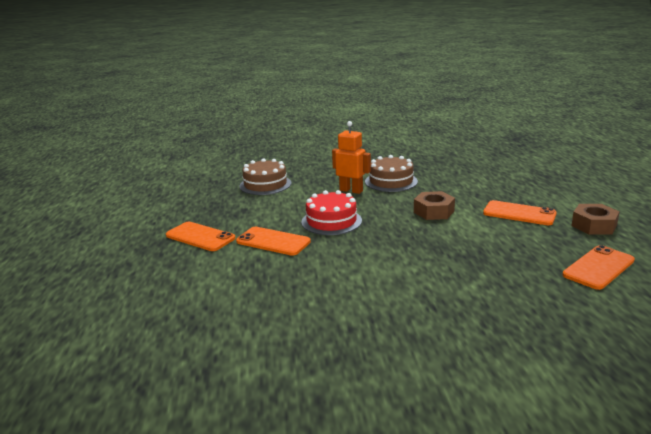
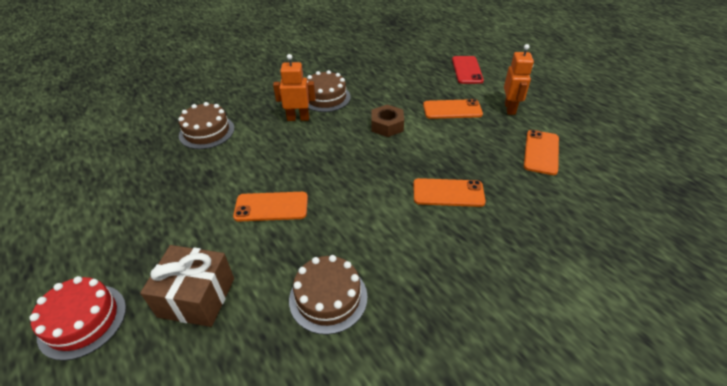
camera: 30 degrees left, 20 degrees up
(166, 279) = (197, 297): none -> brown gift
(200, 237) = (190, 225): orange phone -> orange phone (448, 193)
(265, 310) = (328, 298): none -> brown cake
(331, 221) = (308, 163): red cake -> red cake (82, 320)
(569, 187) = (467, 70): none -> red phone
(594, 225) = (510, 108): brown nut -> orange robot

